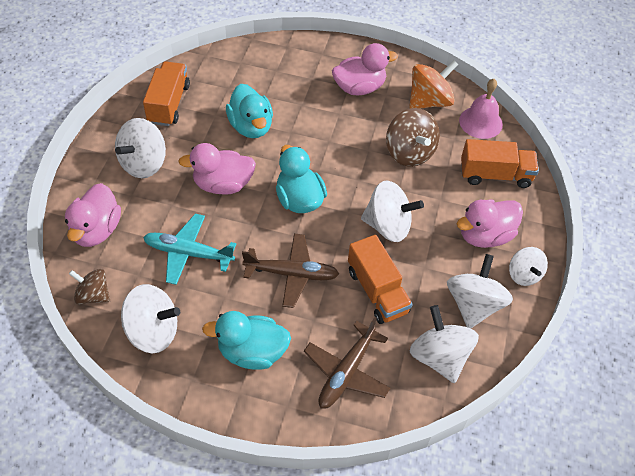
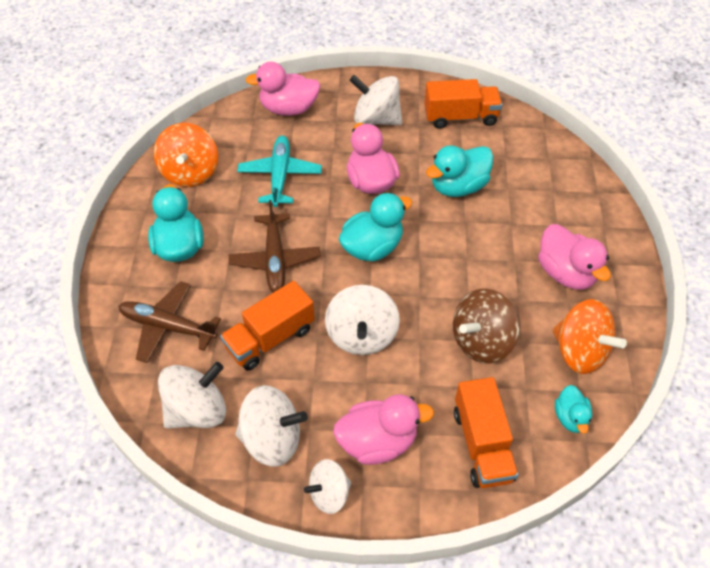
camera: 80 degrees right, 0 degrees up
(93, 295) = (220, 125): brown spinning top -> none
(153, 331) = (190, 172): white spinning top -> orange spinning top
(480, 122) = (570, 417): pink bell -> turquoise duck
(485, 235) = (378, 441): pink duck -> pink duck turned 120 degrees clockwise

